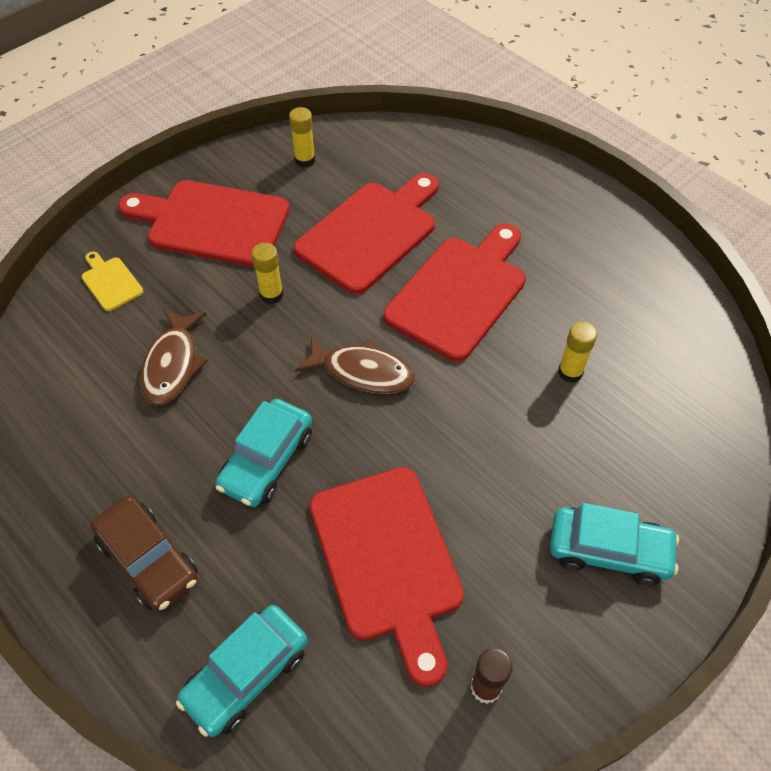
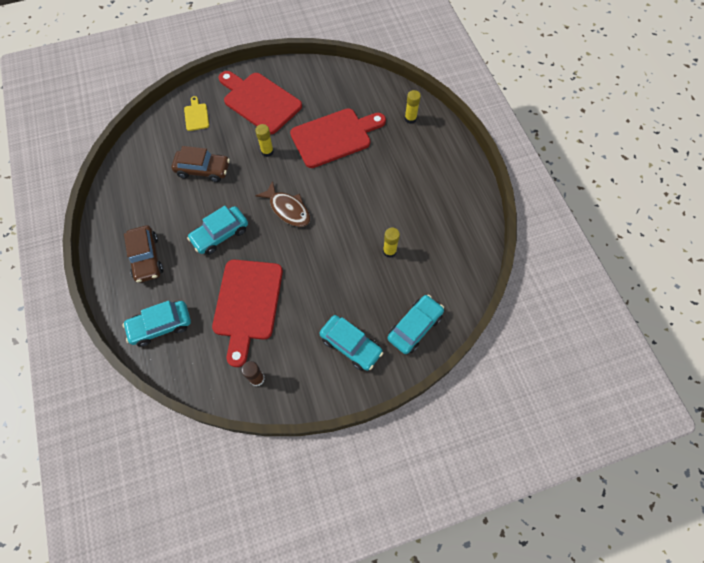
camera: 25 degrees right, 10 degrees up
(173, 364) = (203, 170): brown fish -> brown car
(305, 160) = (325, 82): yellow glue stick -> yellow glue stick (410, 119)
(459, 293) = (360, 187): red cutting board -> none
(688, 474) = (414, 327): none -> turquoise car

